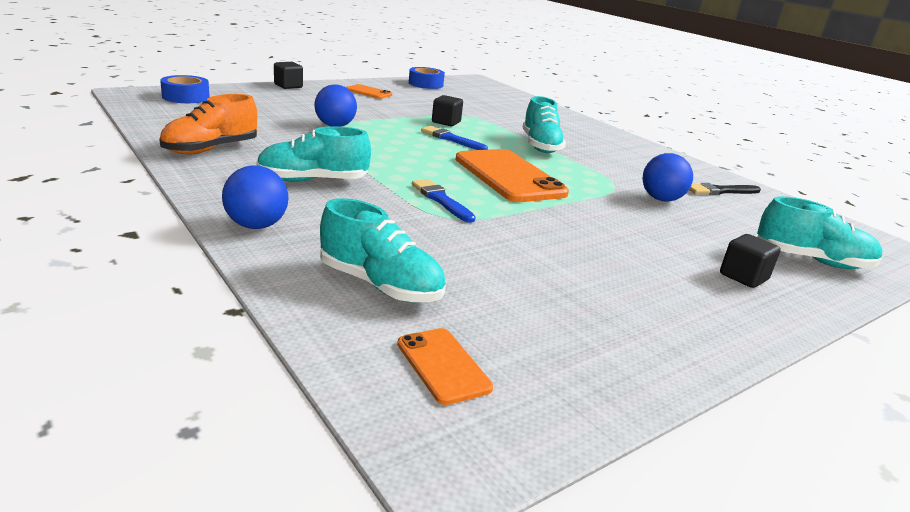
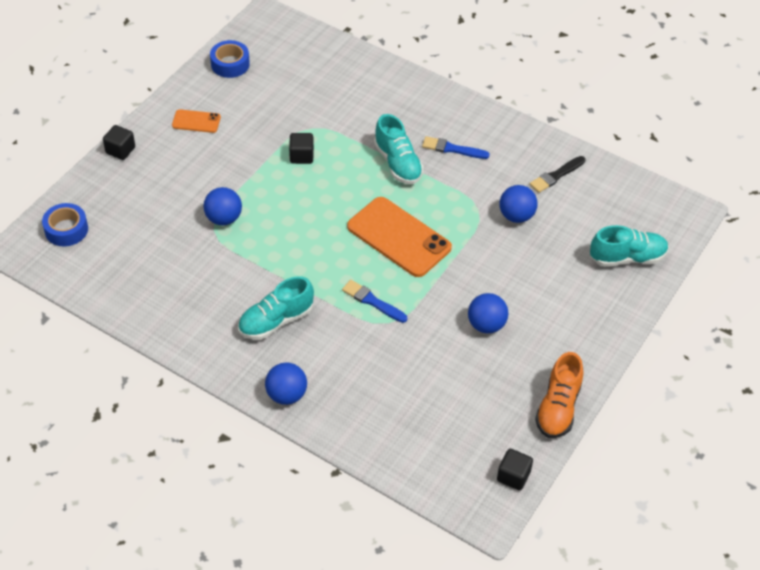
camera: 20 degrees left, 25 degrees up
(211, 149) = (173, 313): orange shoe -> orange shoe (558, 408)
(380, 285) = (393, 417): turquoise shoe -> none
(443, 365) = (458, 464): orange phone -> none
(451, 139) = (325, 191): blue brush -> blue brush (452, 149)
(581, 253) = (486, 325): none -> blue ball
(743, 277) = (587, 302): black cube -> black cube (513, 476)

